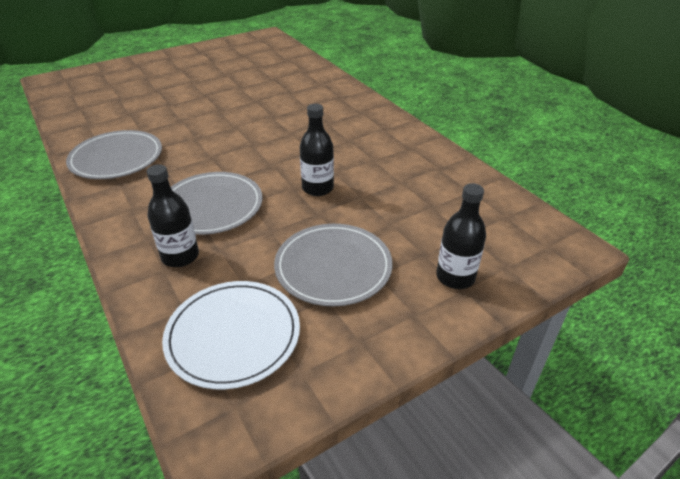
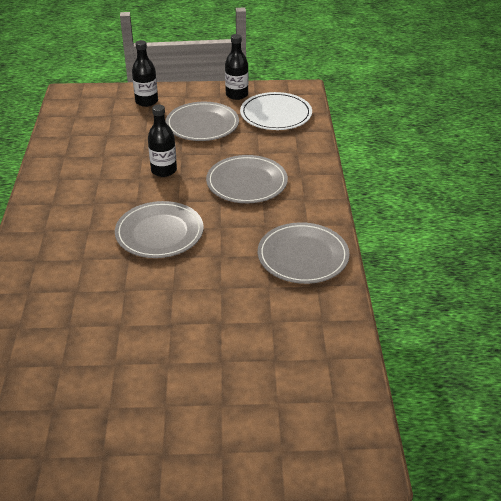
camera: 150 degrees left, 0 degrees up
(180, 256) = (284, 157): black bottle -> black bottle (236, 95)
(264, 137) = (159, 233): none -> grey plate

